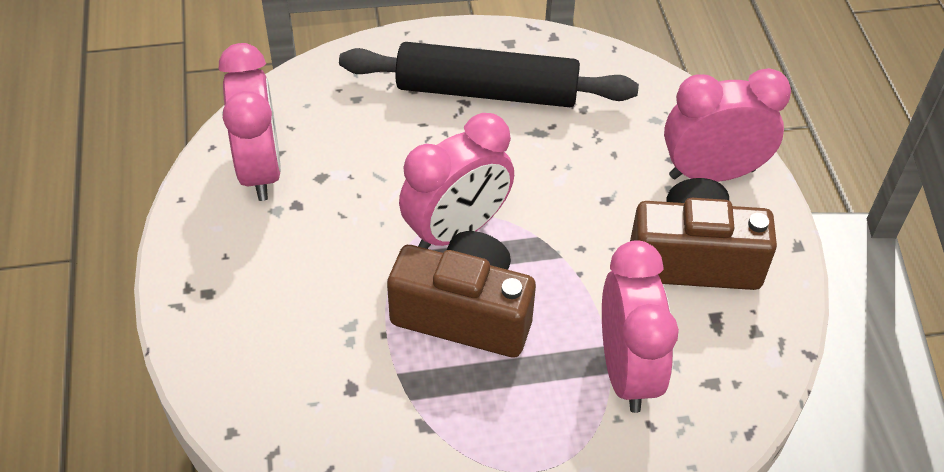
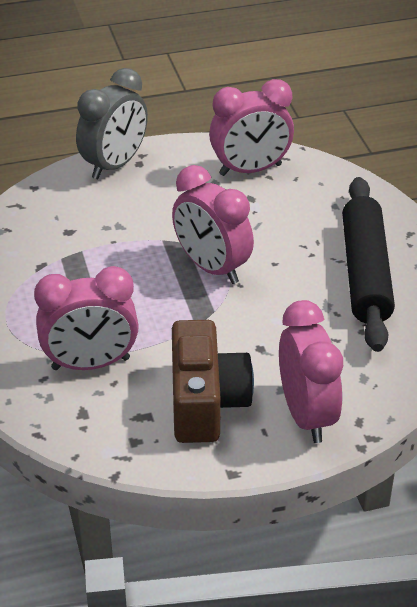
camera: 85 degrees right, 10 degrees down
(203, 323) = (114, 165): none -> grey clock
(464, 313) = (135, 277): brown camera -> none

